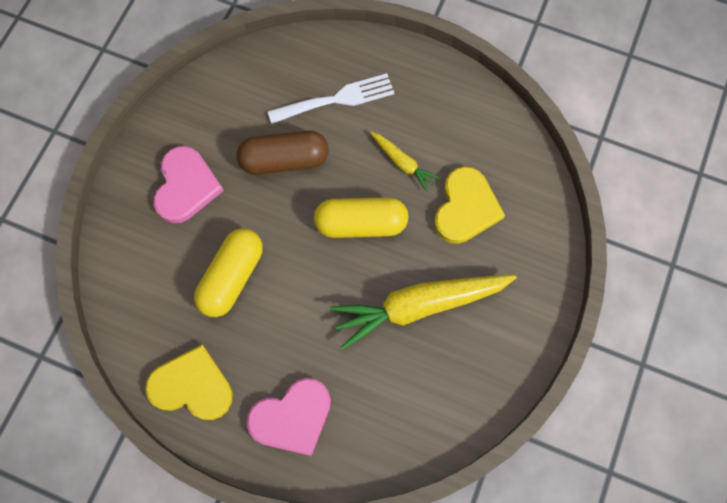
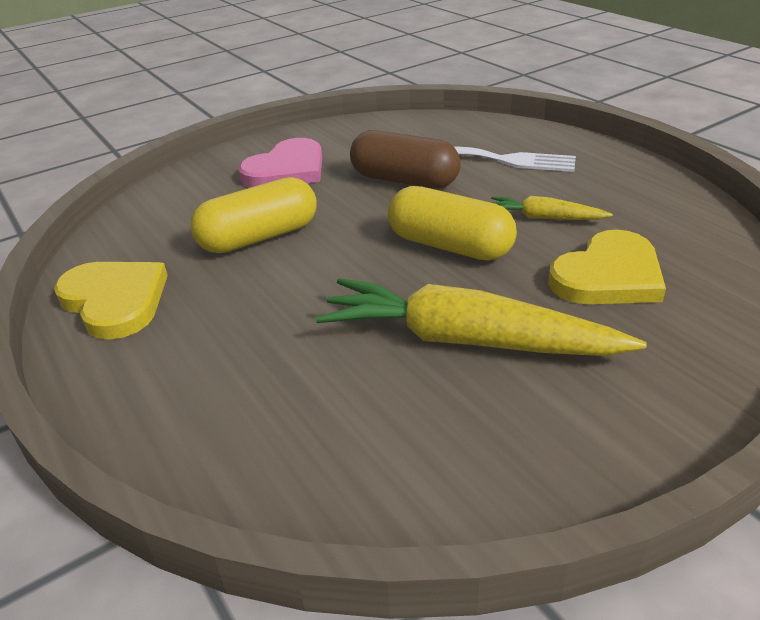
camera: 35 degrees right, 35 degrees down
(292, 417) = (186, 378): pink heart -> none
(402, 163) = (544, 218): yellow carrot -> yellow carrot turned 120 degrees clockwise

